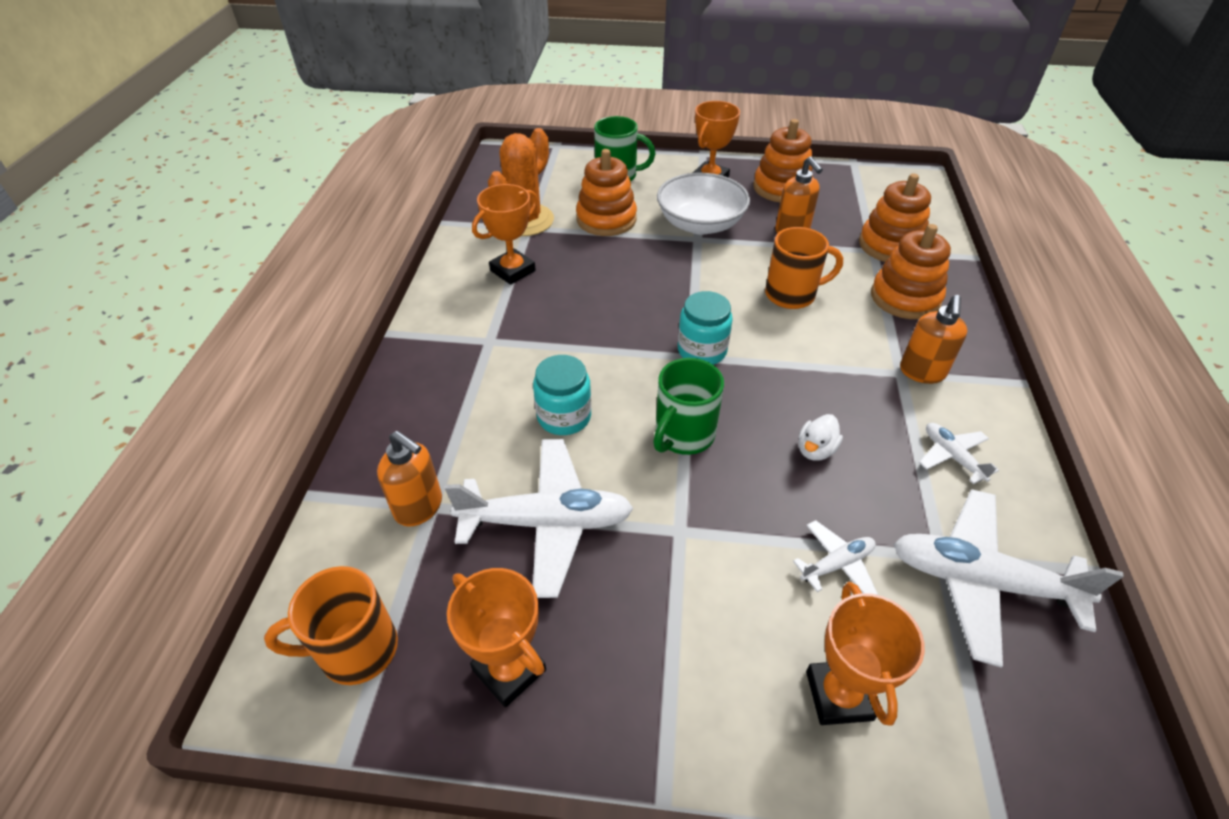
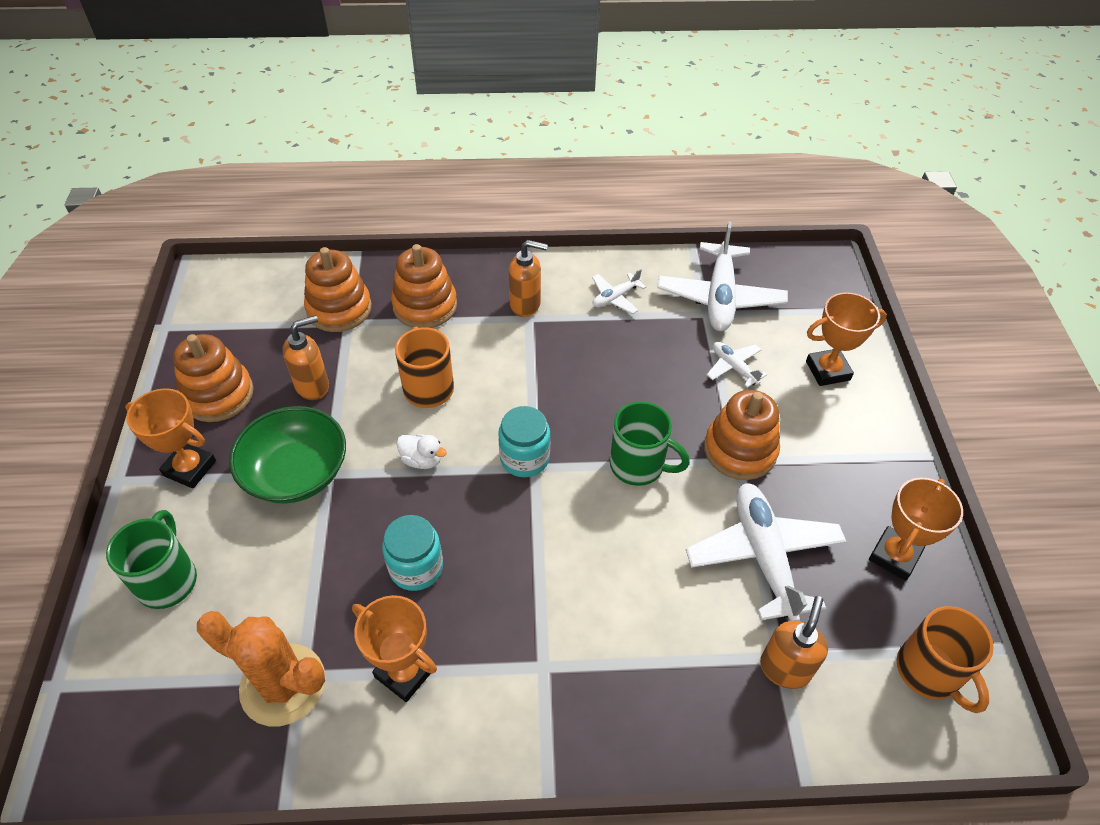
camera: 100 degrees left, 5 degrees up
(564, 416) = (640, 565): turquoise jar -> turquoise jar (416, 567)
(606, 219) = (283, 578): orange stacking toy -> orange stacking toy (740, 450)
(700, 224) = (296, 472): white bowl -> green bowl
(815, 450) = (630, 376): white duck -> white duck (422, 460)

